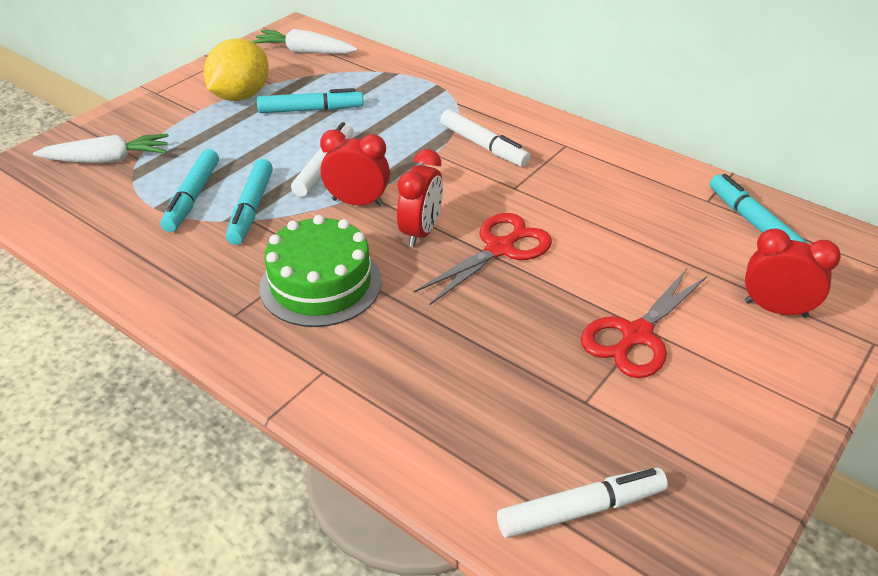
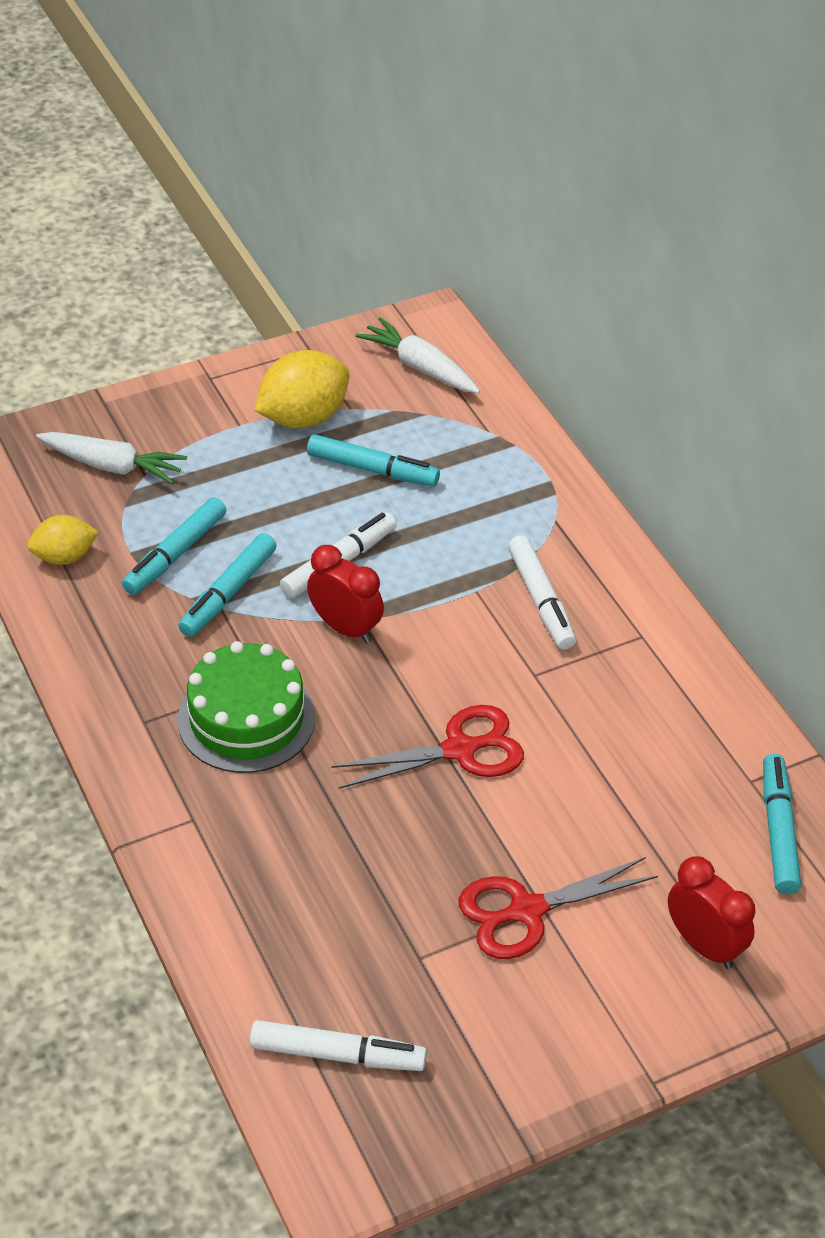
camera: 25 degrees right, 5 degrees up
(98, 226) = (64, 557): none -> yellow lemon
(421, 232) = (389, 694): red clock -> none

